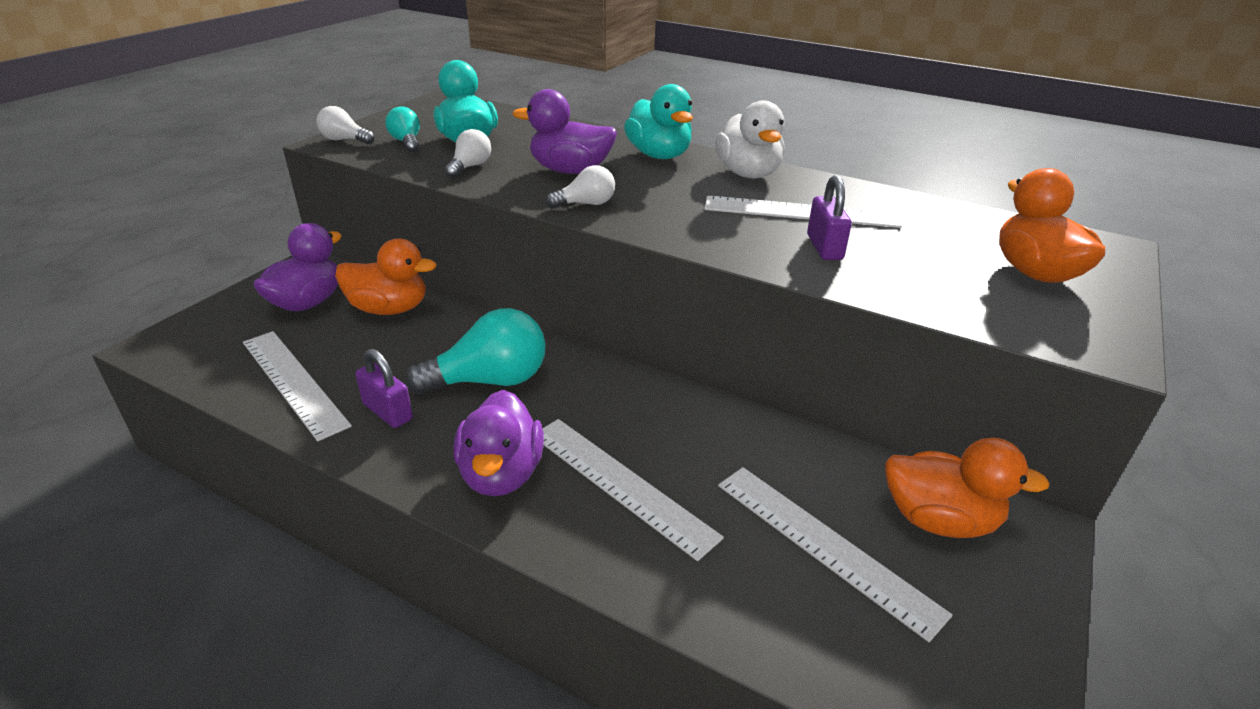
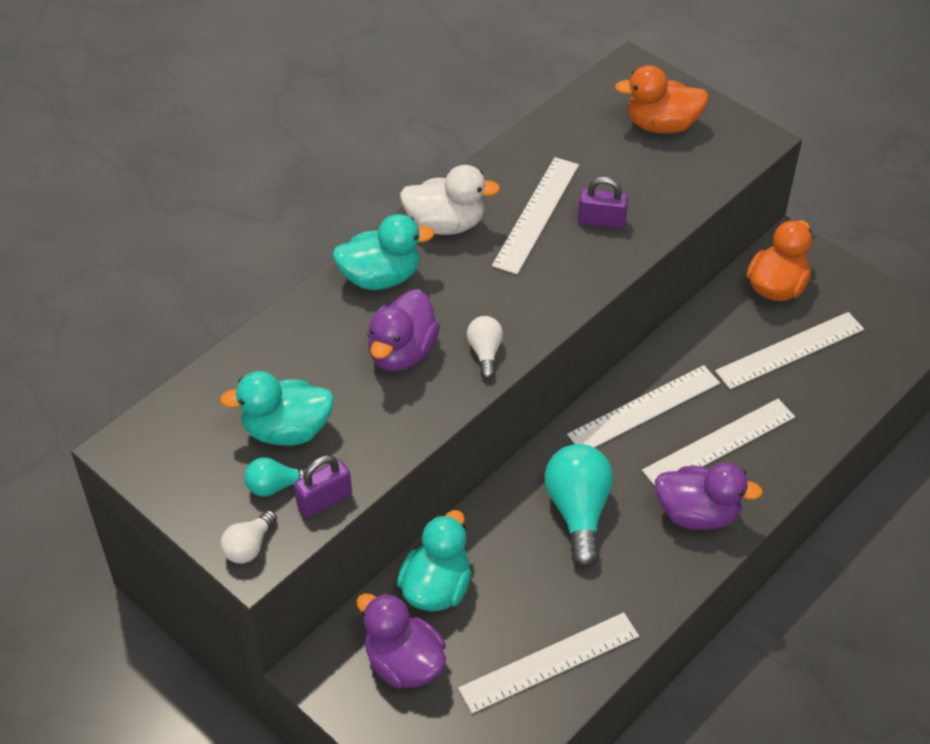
camera: 75 degrees left, 15 degrees up
(388, 412) = (608, 587): purple padlock -> purple padlock (324, 499)
(389, 309) = (436, 588): orange duck -> turquoise duck
(470, 167) = (369, 432): white light bulb -> none
(653, 413) = (644, 408): none -> white ruler

